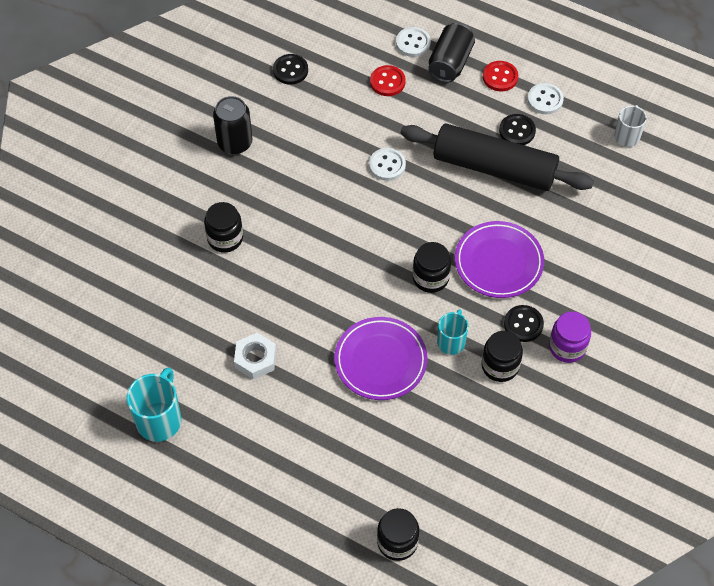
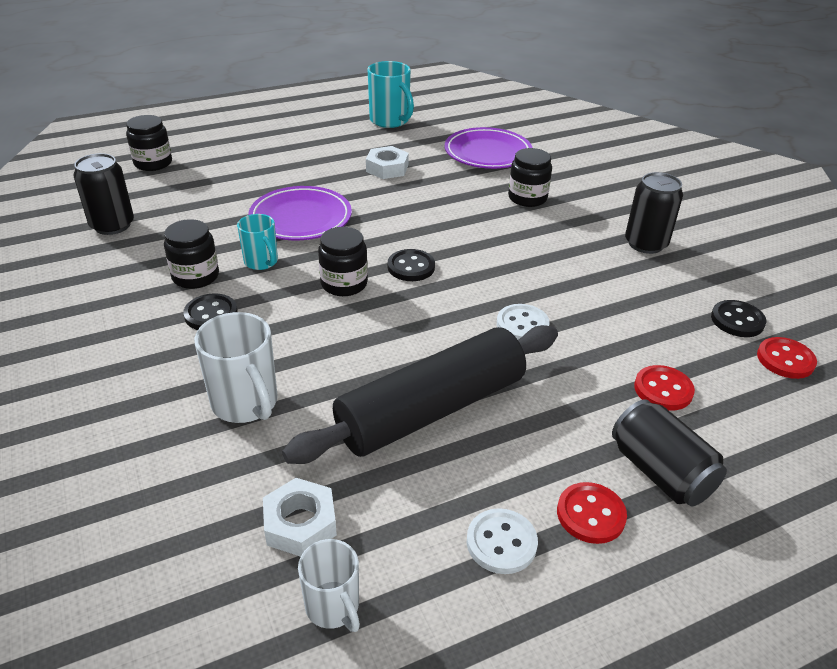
camera: 125 degrees right, 20 degrees down
(312, 40) = (785, 360): none -> red button
(413, 43) = (728, 453): white button -> none
(498, 262) = (301, 338): purple plate -> purple plate (487, 153)
(499, 476) = (112, 225): none -> black can
(517, 131) = (470, 470): black button -> black button (411, 267)
(567, 248) = (246, 403): none -> white mug
(567, 347) = (144, 329): purple jar -> none
(605, 173) = (300, 523): none -> white nut

